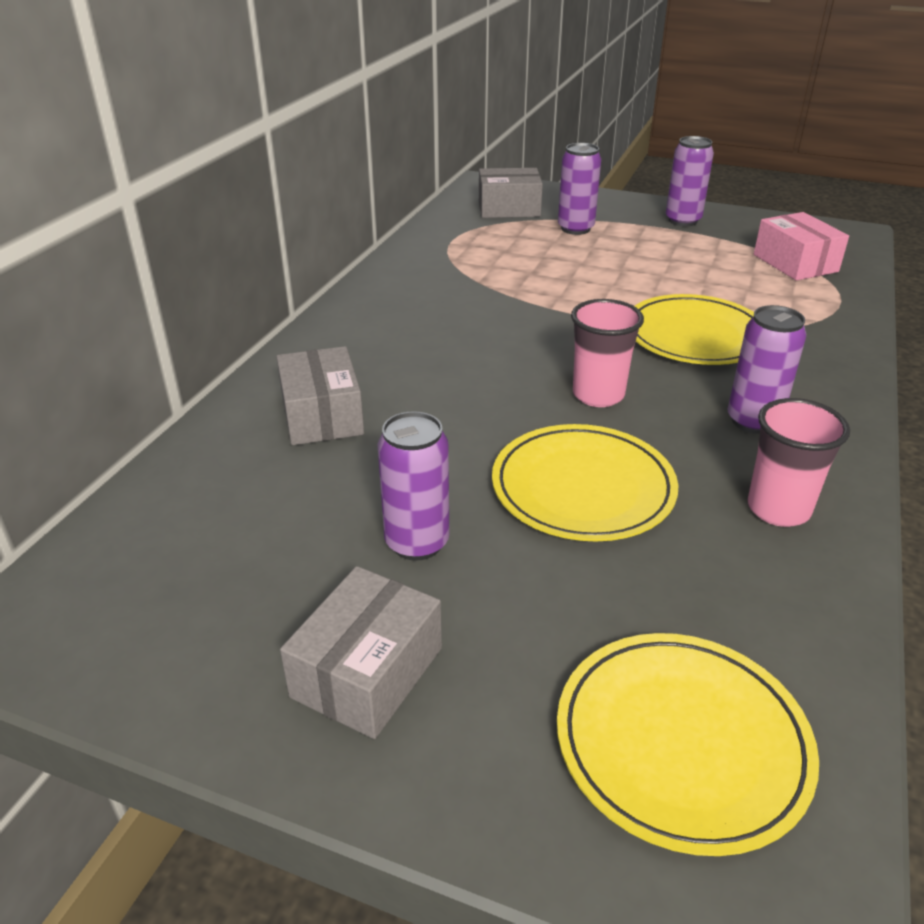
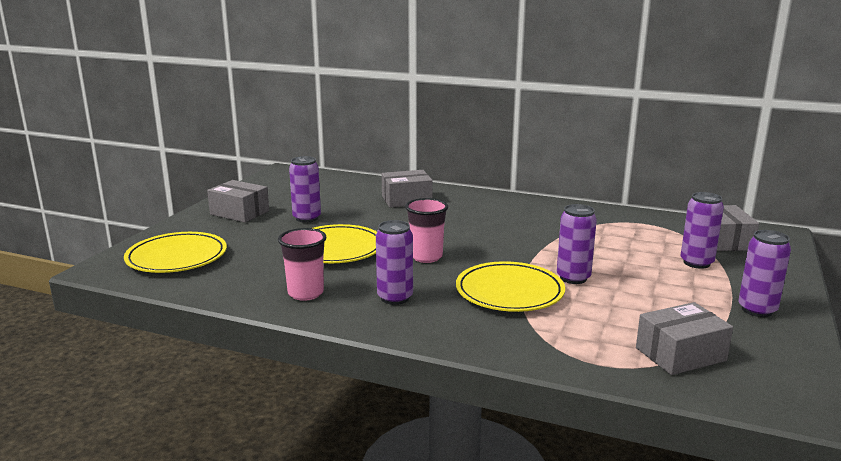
camera: 90 degrees right, 15 degrees down
(639, 295) = (573, 278): none -> purple can
(795, 263) = (680, 354): pink box -> grey box

